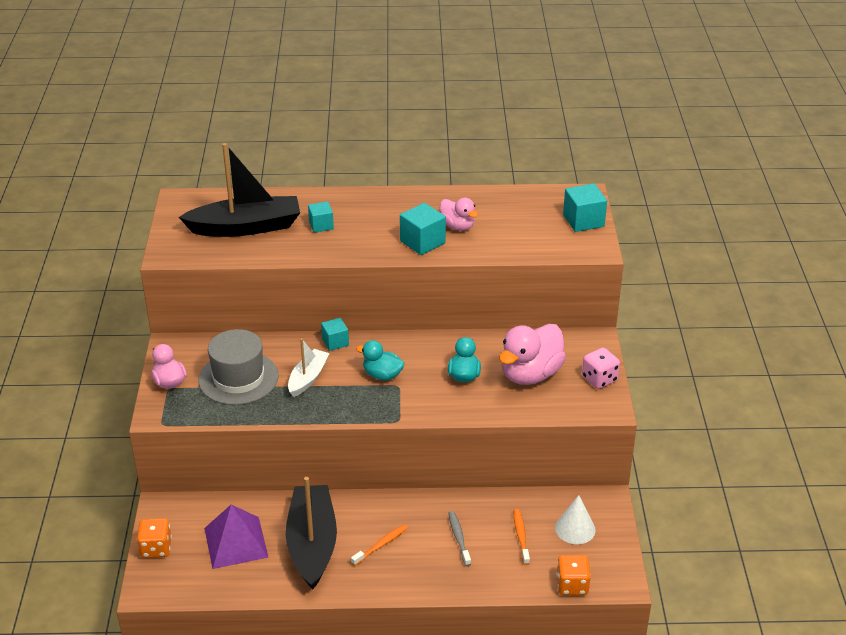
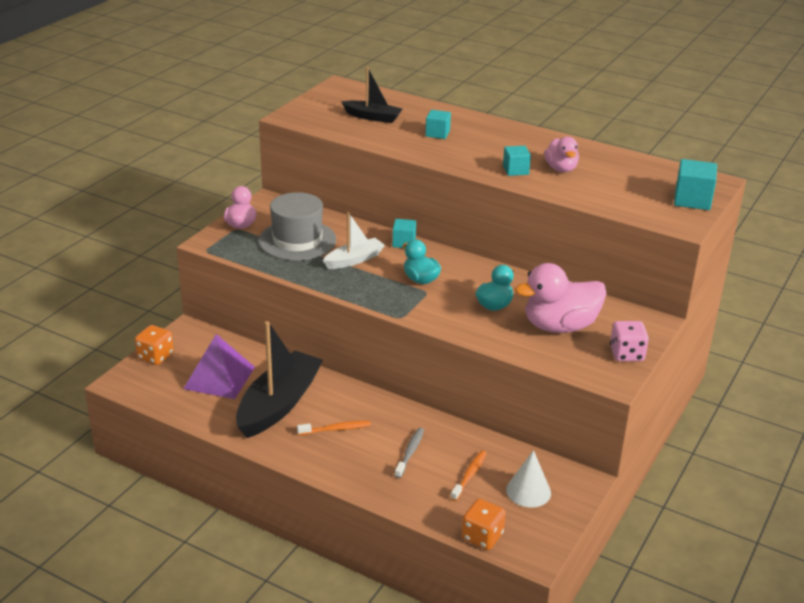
camera: 30 degrees right, 5 degrees down
(246, 227) = (373, 117): black boat -> black boat, size x0.55
(422, 242) = (515, 170): turquoise cube -> turquoise cube, size x0.64

